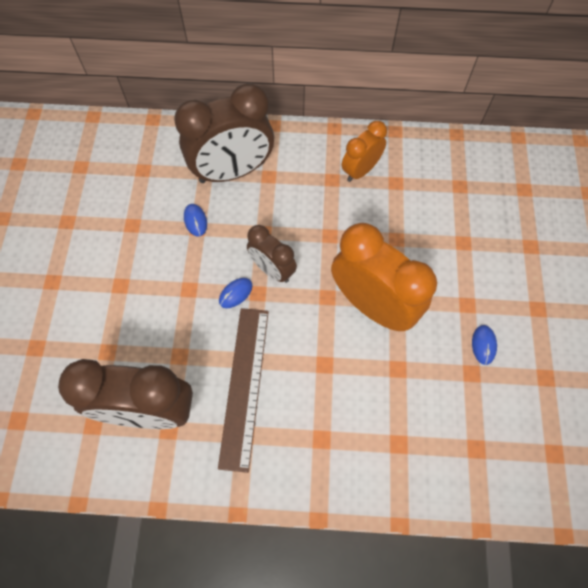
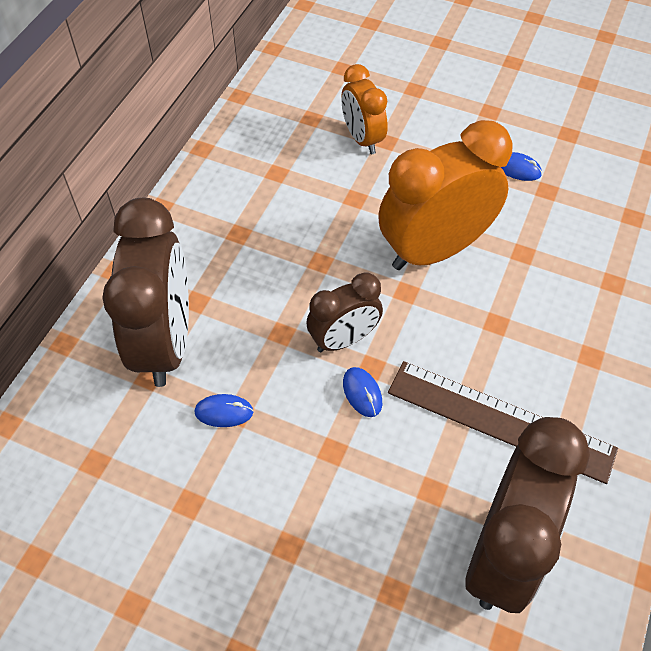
camera: 70 degrees left, 10 degrees down
(360, 170) = (241, 200): orange clock -> orange clock (362, 139)

